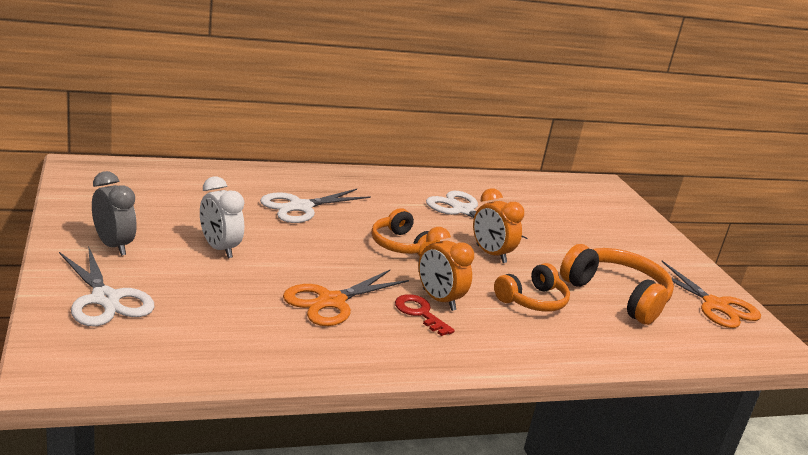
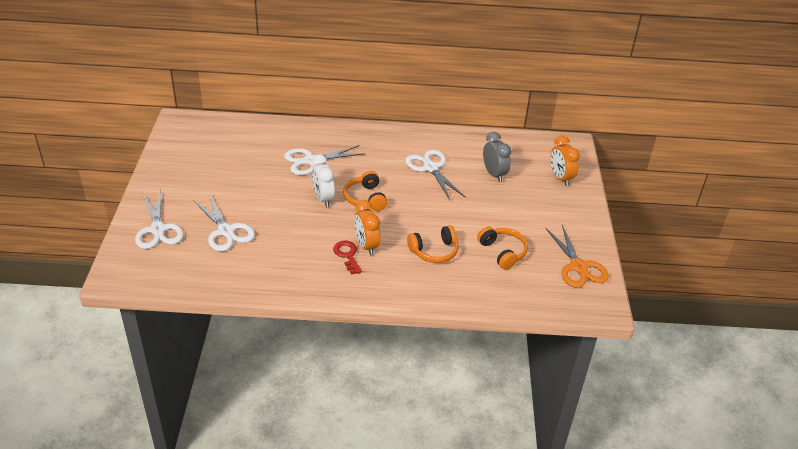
camera: 20 degrees right, 15 degrees up
(113, 246) = (176, 189): grey clock -> grey clock (494, 174)
(219, 248) = (240, 194): white clock -> white clock (323, 198)
(220, 295) = (226, 231): none -> white scissors
(331, 302) = (293, 242): orange scissors -> none
(490, 254) = (428, 209): orange clock -> orange clock (560, 178)
(616, 295) = (503, 252): orange headphones -> orange headphones, size x0.65

